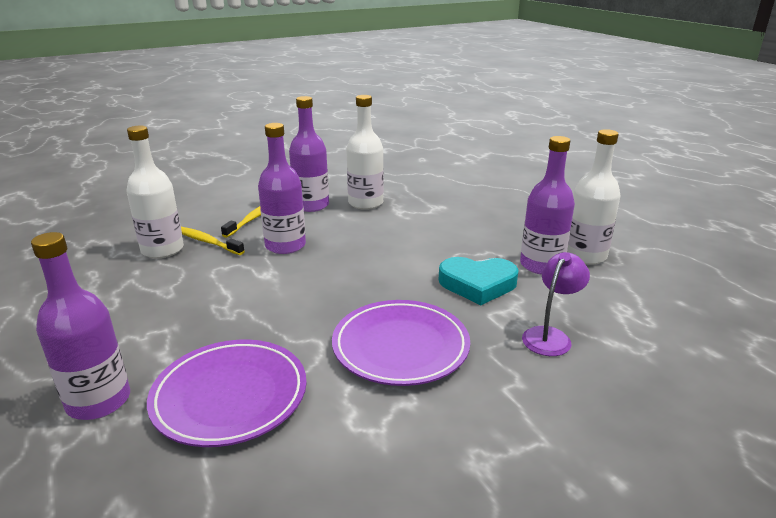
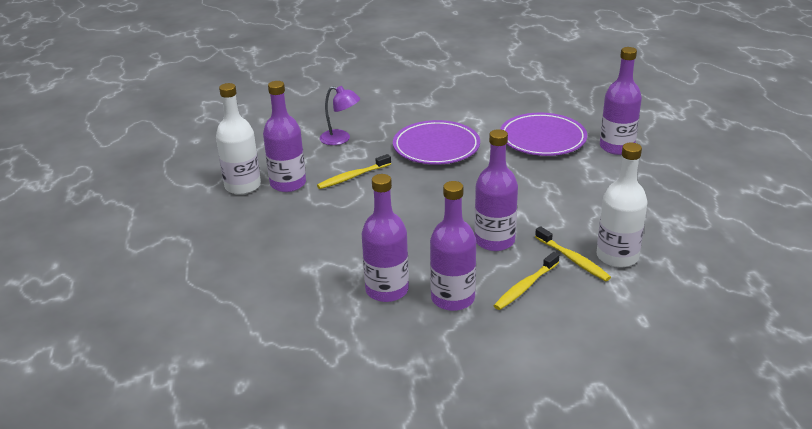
camera: 160 degrees left, 5 degrees up
(365, 203) = (387, 290): white bottle -> purple bottle
(477, 284) = (353, 177): turquoise heart -> yellow toothbrush
(550, 336) = (341, 139): purple lamp -> purple lamp turned 120 degrees counterclockwise

